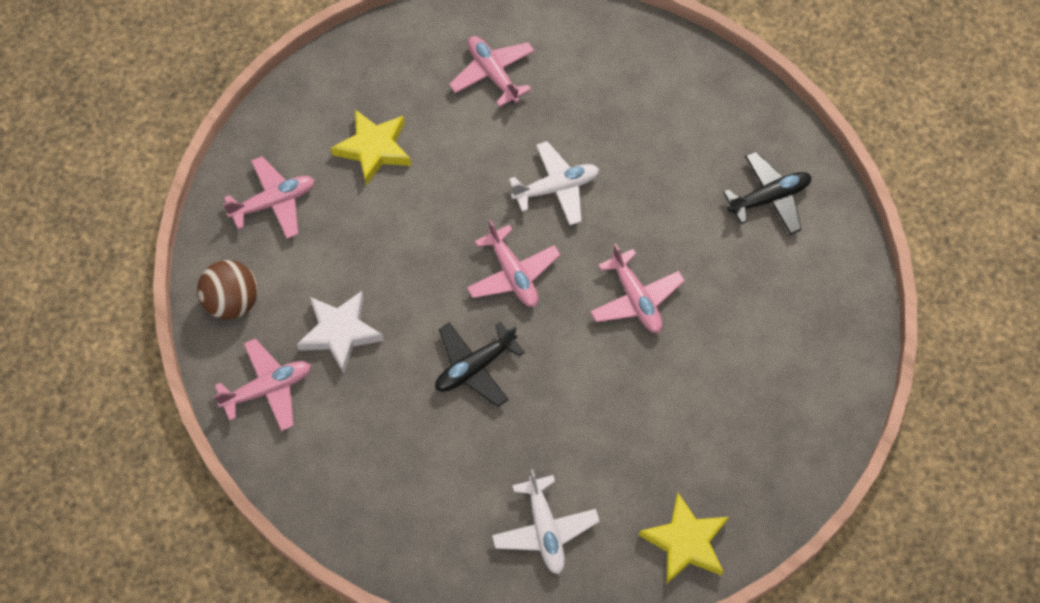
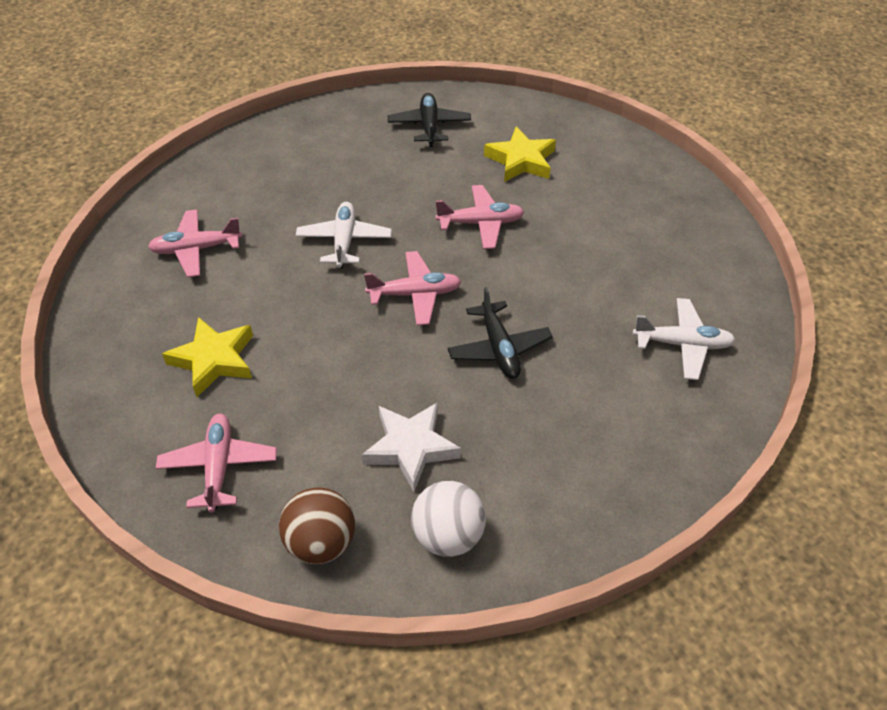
camera: 70 degrees left, 15 degrees down
(268, 389) = (447, 535): pink plane -> white ball
(685, 542) = (717, 258): yellow star -> yellow star (521, 160)

